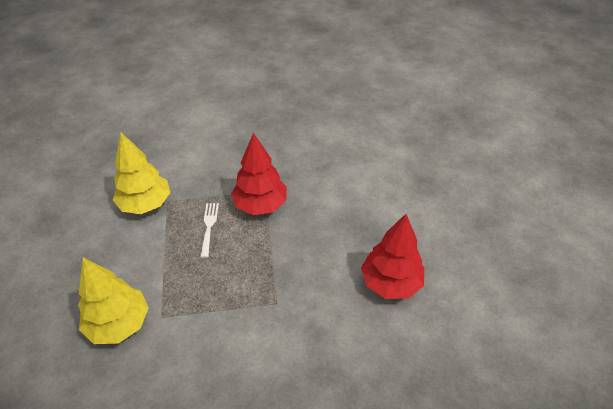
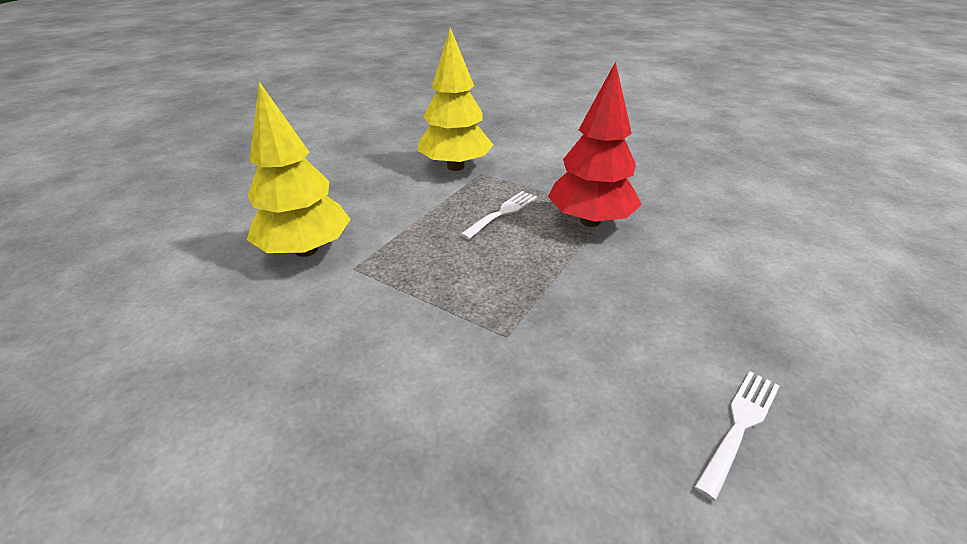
camera: 40 degrees right, 10 degrees down
(390, 283) = (739, 425): red tree -> white fork

